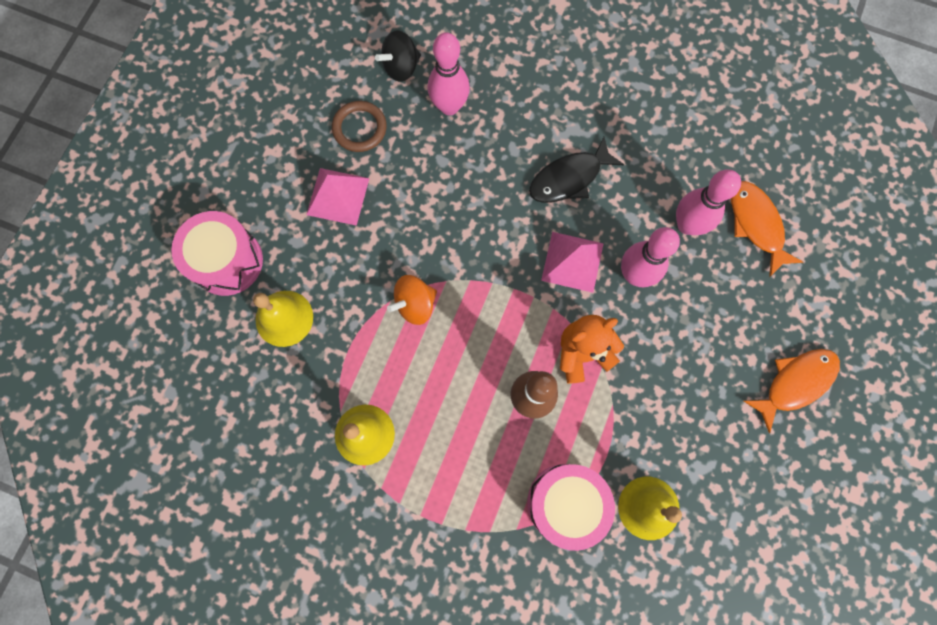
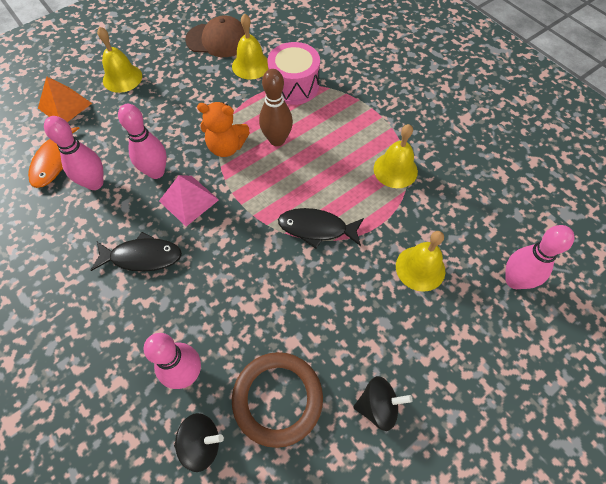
camera: 150 degrees left, 15 degrees down
(180, 357) = (514, 280): none -> pink bowling pin
(227, 261) = (451, 337): pink drum -> none
(271, 167) = (378, 406): none -> black spinning top
(338, 196) = (331, 343): pink pyramid -> none
(359, 128) = (277, 399): brown ring -> brown ring, size x1.57
(415, 304) = (316, 228): orange spinning top -> black fish
(731, 531) = (218, 40): none -> brown cap
(795, 383) = (122, 78): orange fish -> yellow bell
(820, 300) = (65, 105): none -> orange pyramid

